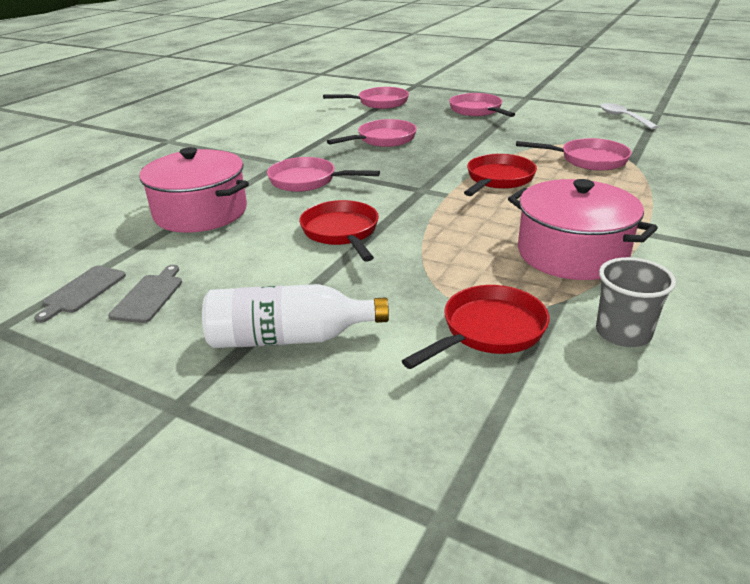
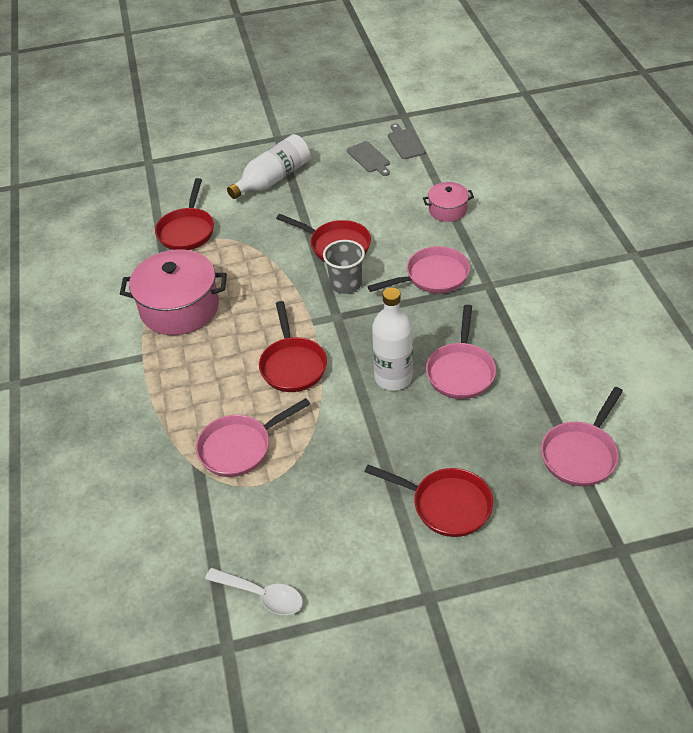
camera: 140 degrees right, 15 degrees up
(200, 212) = (447, 210): pink pot -> pink pot, size x0.52
(431, 151) = (393, 377): none -> white bottle
(477, 110) = (446, 505): pink pan -> red pan
(623, 333) = (122, 264): grey cup -> grey cup (346, 284)

